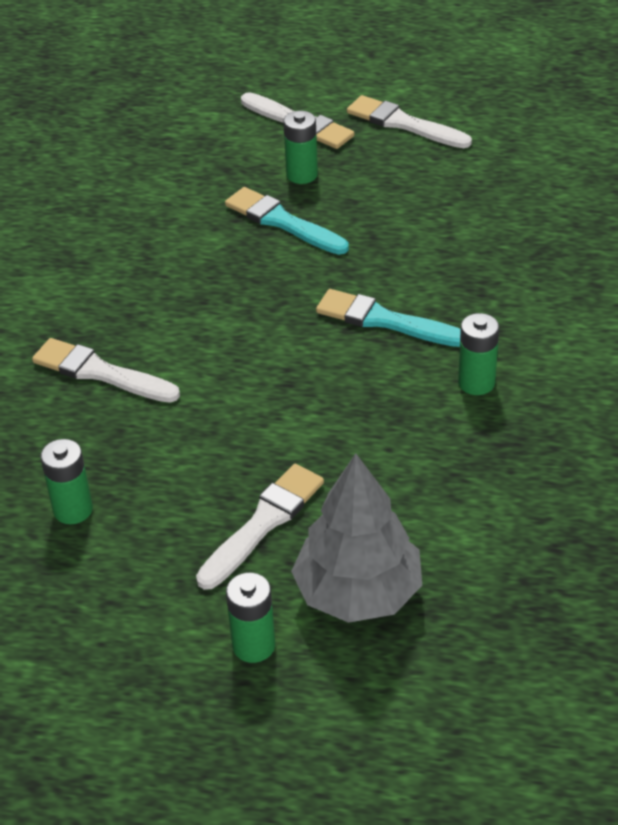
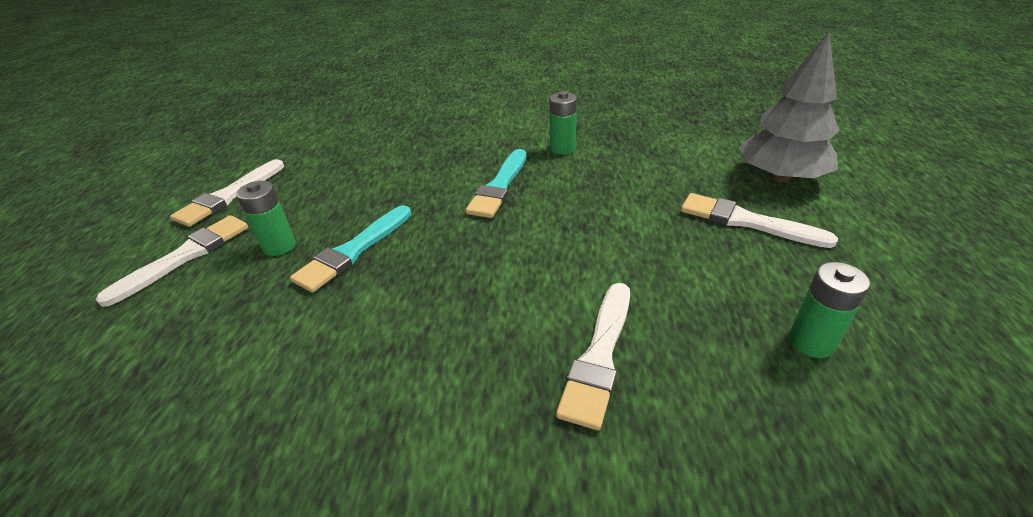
camera: 95 degrees left, 5 degrees down
(253, 645) = (865, 213): green battery -> none

